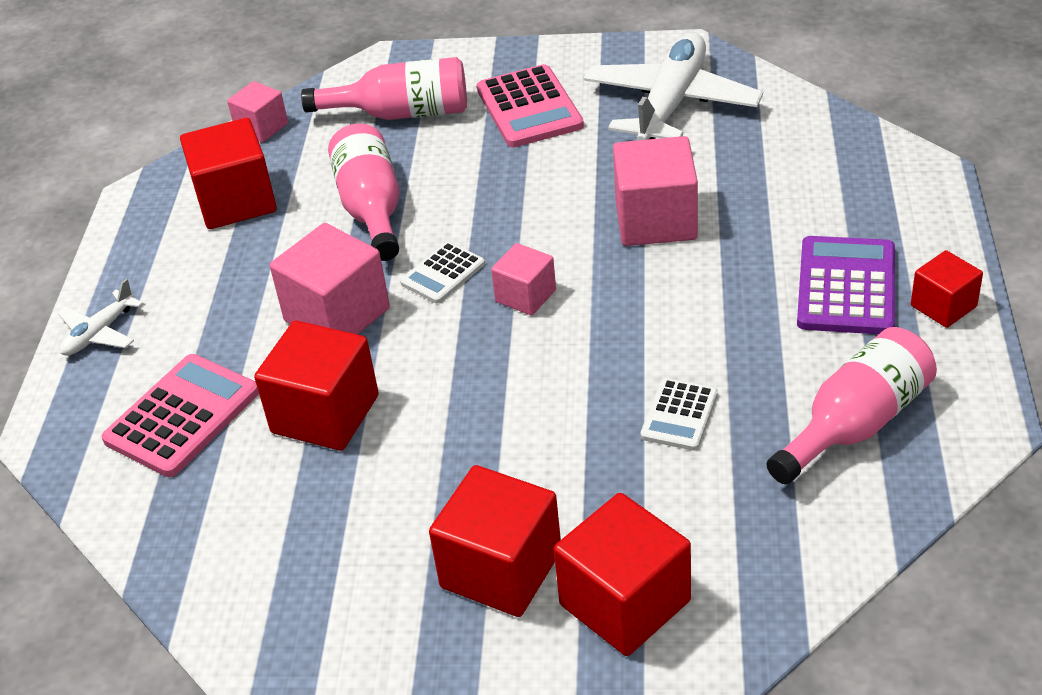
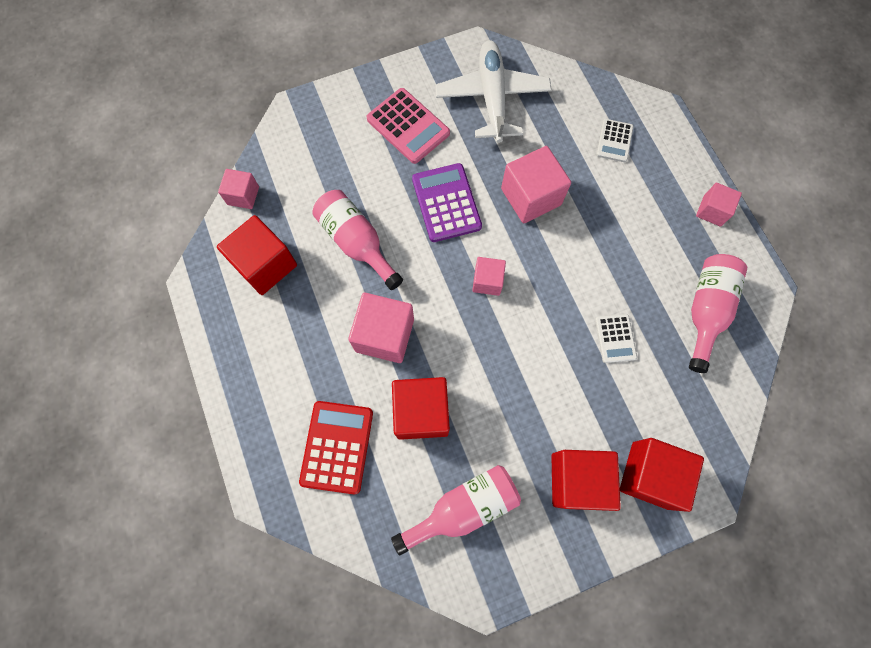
camera: 30 degrees left, 30 degrees up
(99, 333) = (243, 403): white plane -> none
(182, 416) = (337, 447): pink calculator -> red calculator
(401, 113) = (329, 155): pink bottle -> pink bottle (463, 508)
(443, 273) = (430, 280): white calculator -> white calculator (614, 141)
(846, 287) = (657, 213): purple calculator -> purple calculator (446, 203)
(943, 306) = (712, 211): red cube -> pink cube

